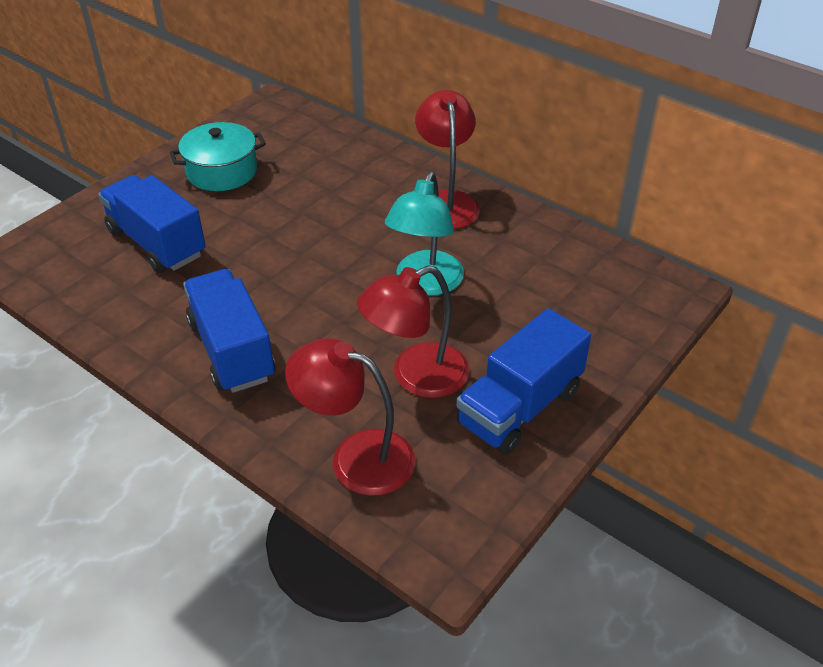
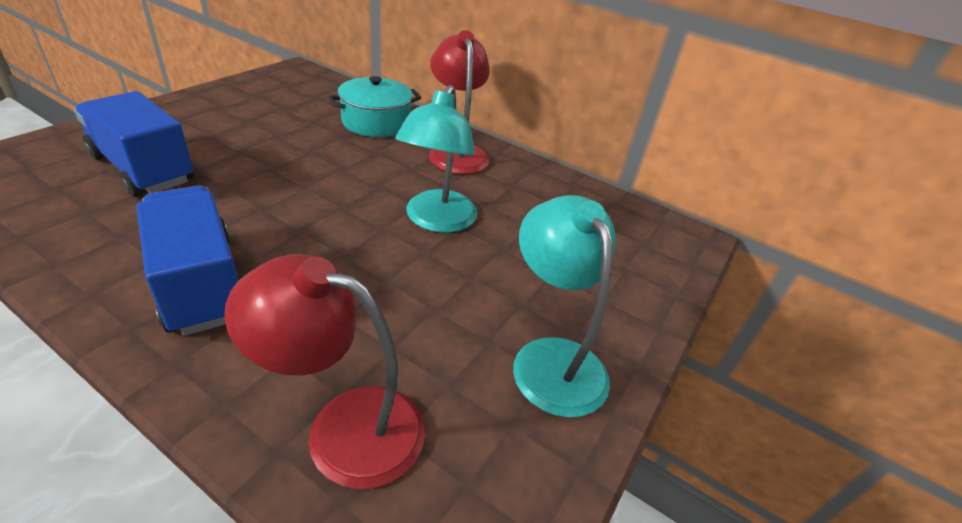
camera: 10 degrees left, 5 degrees down
(222, 171) = (234, 114): turquoise pot -> turquoise pot (376, 122)
(416, 376) = (426, 319): red lamp -> none
(519, 407) = (552, 358): blue truck -> turquoise lamp

